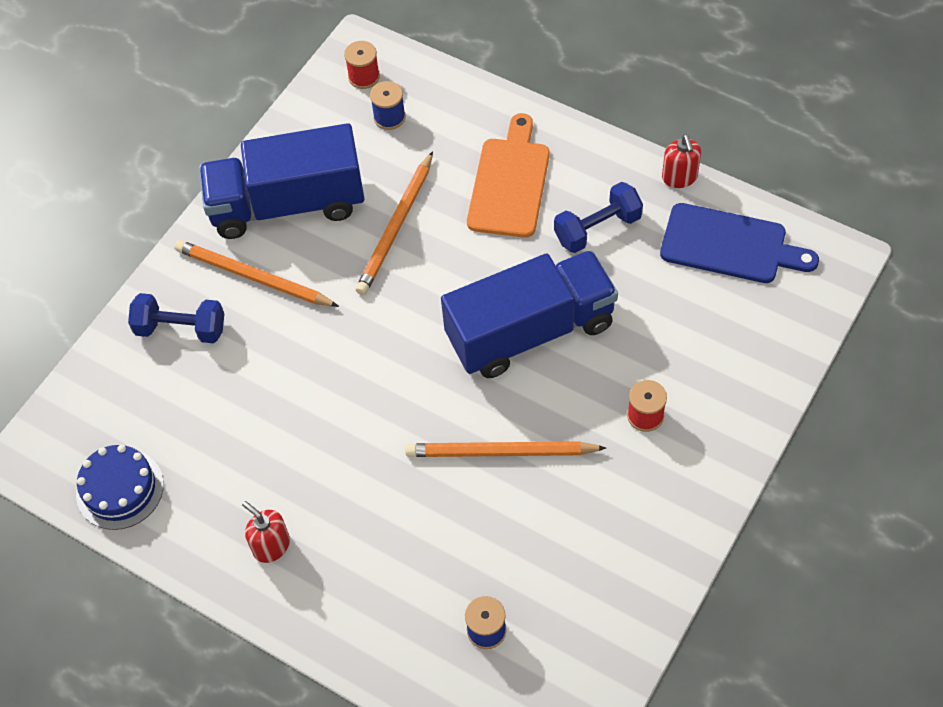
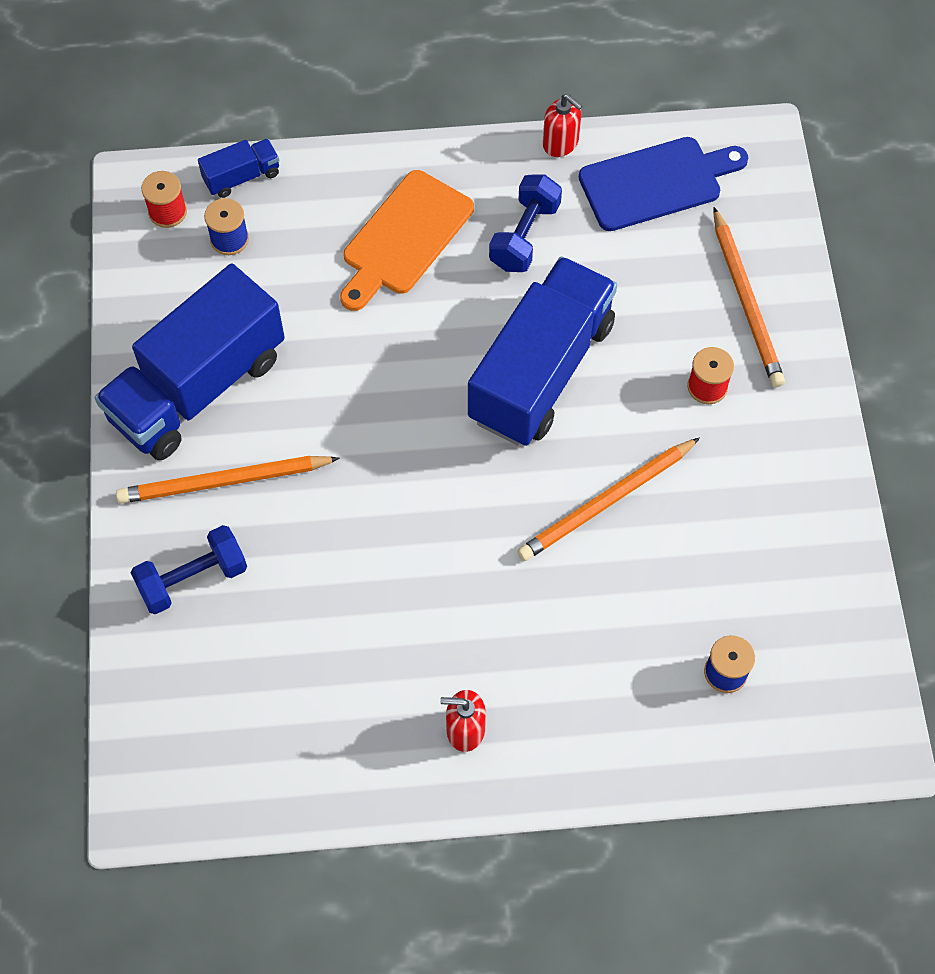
camera: 40 degrees left, 5 degrees up
(120, 489) = (267, 776): blue cake -> none
(396, 227) = (329, 346): orange pencil -> orange pencil (746, 301)
(432, 80) = (242, 177): none -> blue truck
(509, 182) = (404, 238): orange cutting board -> orange cutting board turned 120 degrees counterclockwise

